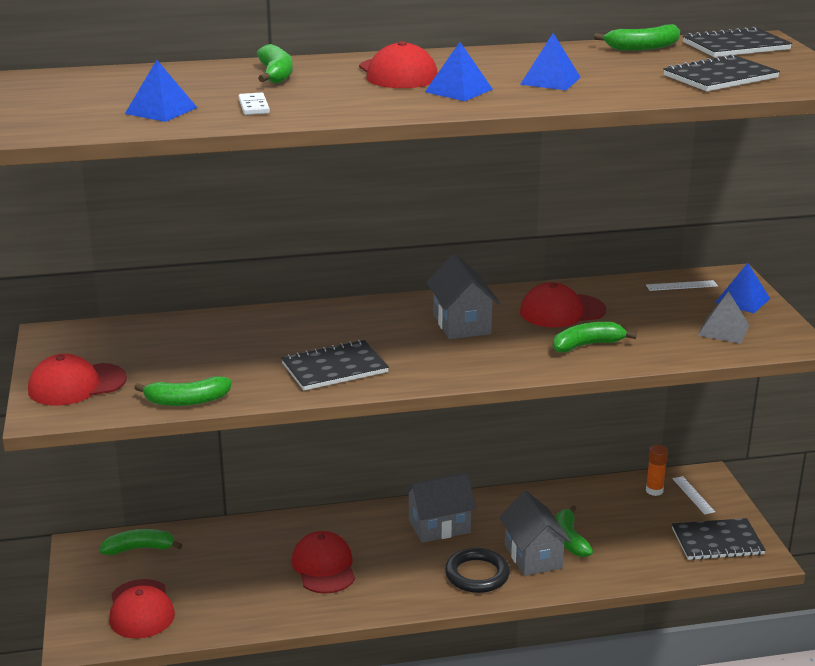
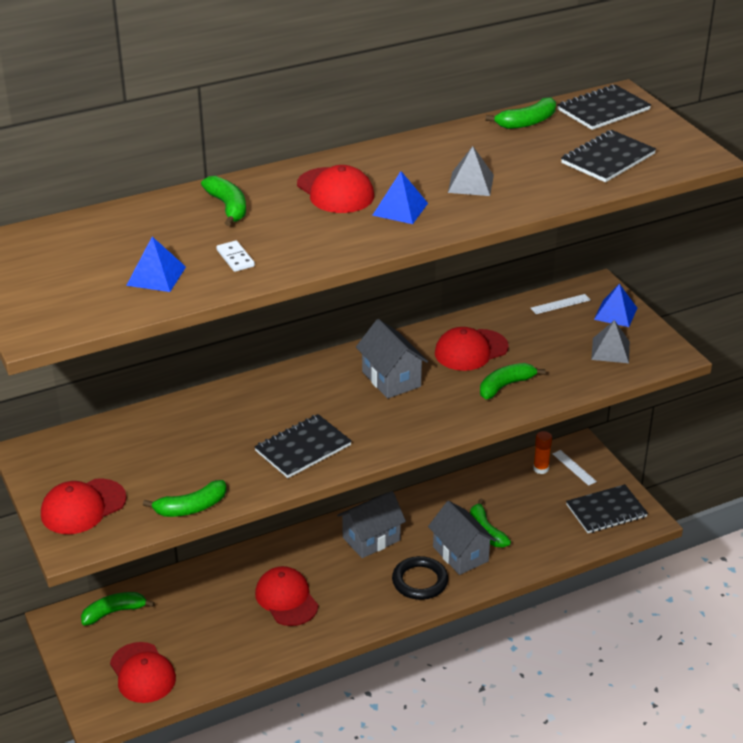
camera: 15 degrees left, 10 degrees up
(550, 81) = (470, 183): blue pyramid -> grey pyramid

